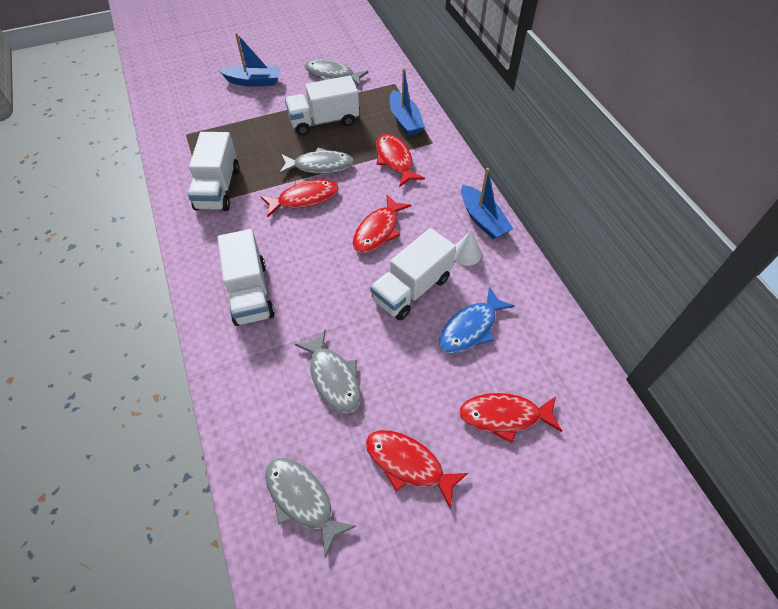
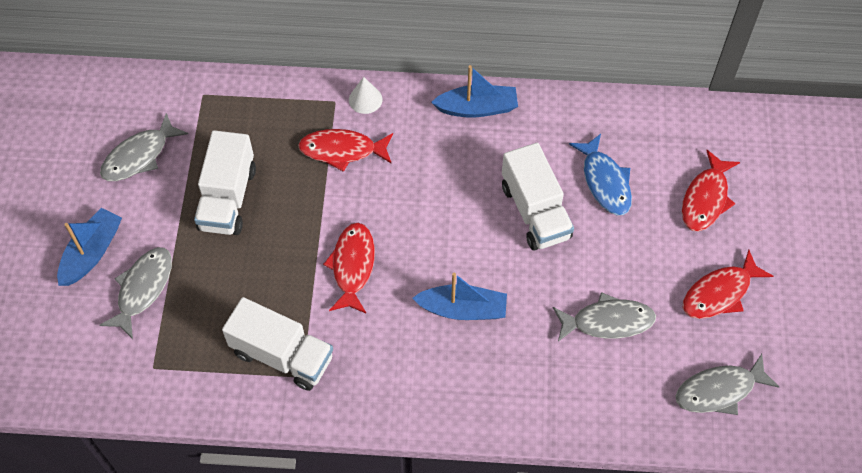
camera: 65 degrees left, 5 degrees up
(250, 293) = (466, 366): white truck -> none
(320, 166) = (306, 231): grey fish -> grey fish (143, 289)
(378, 231) = (441, 210): red fish -> none
(405, 120) = (280, 112): blue boat -> blue boat (462, 309)
(466, 253) = (514, 143): white cone -> white cone (365, 99)

